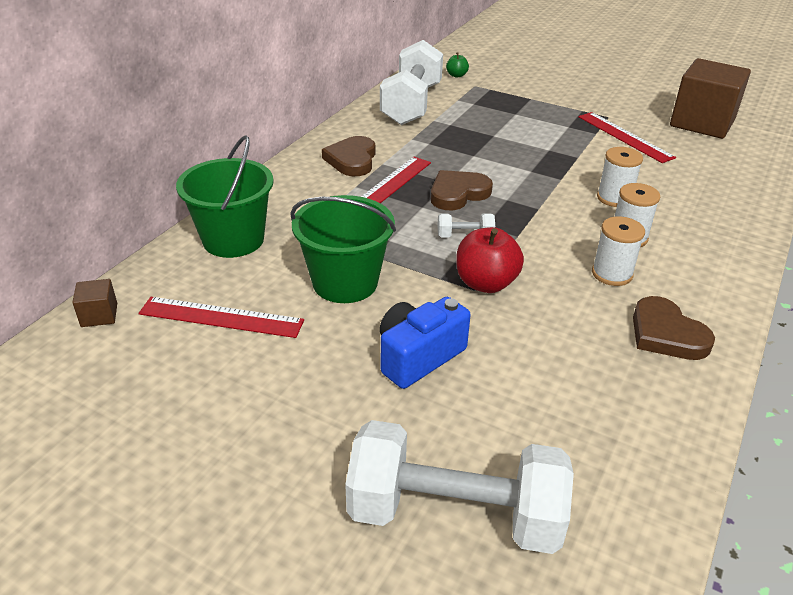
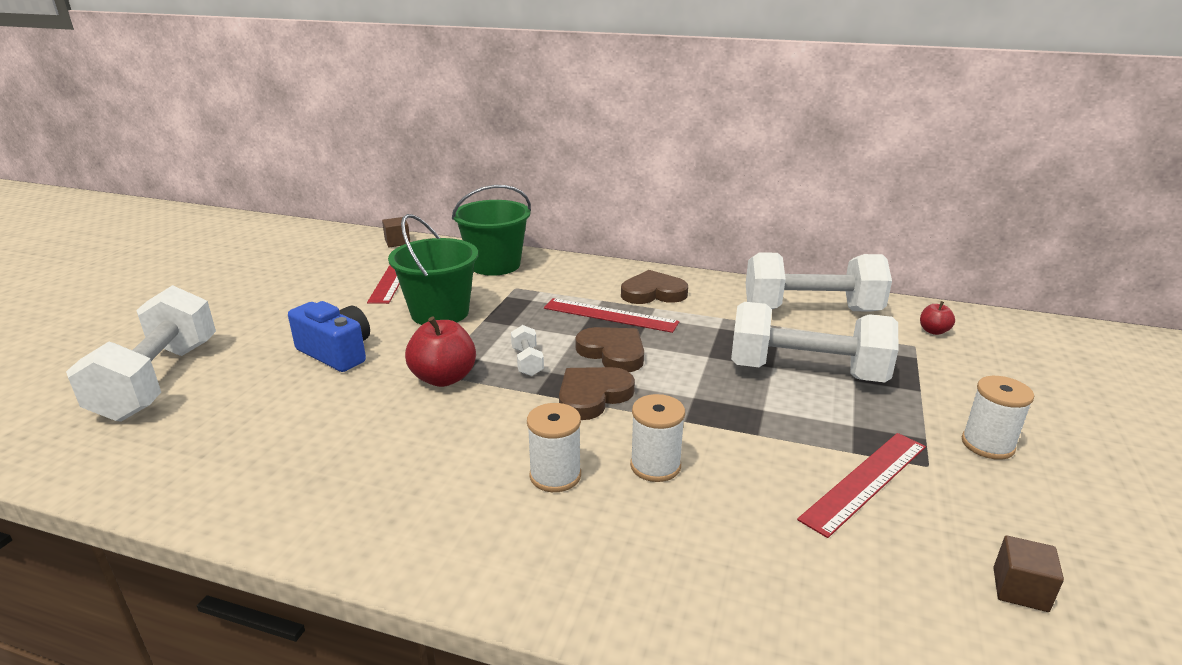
camera: 80 degrees right, 10 degrees down
(456, 75) = (933, 331): green apple -> red apple
(503, 126) = (806, 372): none -> white dumbbell
(612, 274) = (469, 460): white spool -> white spool (987, 444)
(666, 334) = (351, 498): brown heart -> brown heart (593, 396)
(702, 123) = (1020, 589): brown cube -> brown cube, size x0.41

